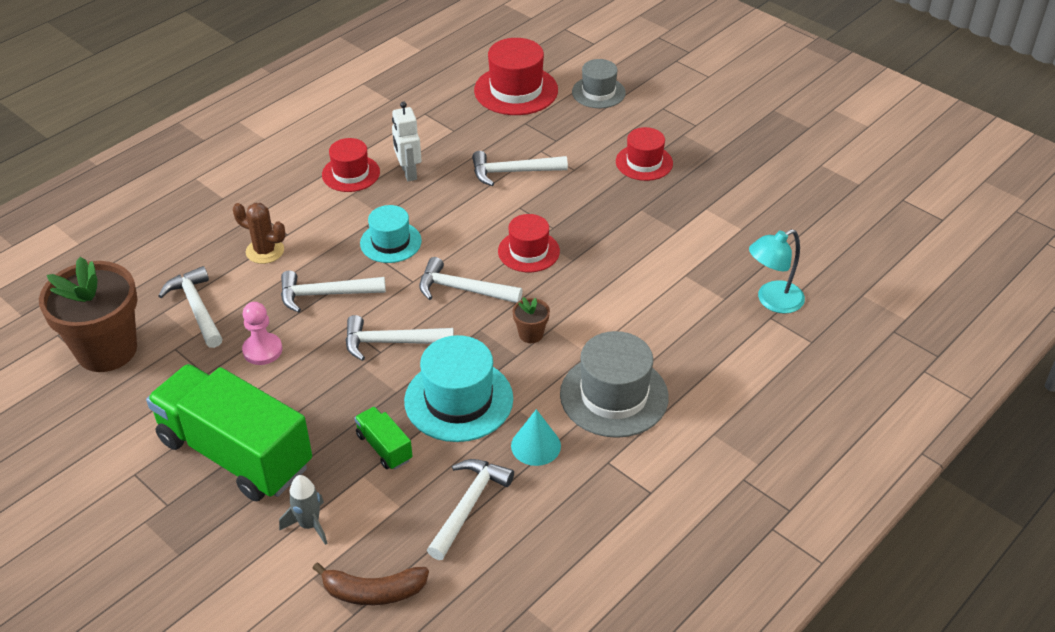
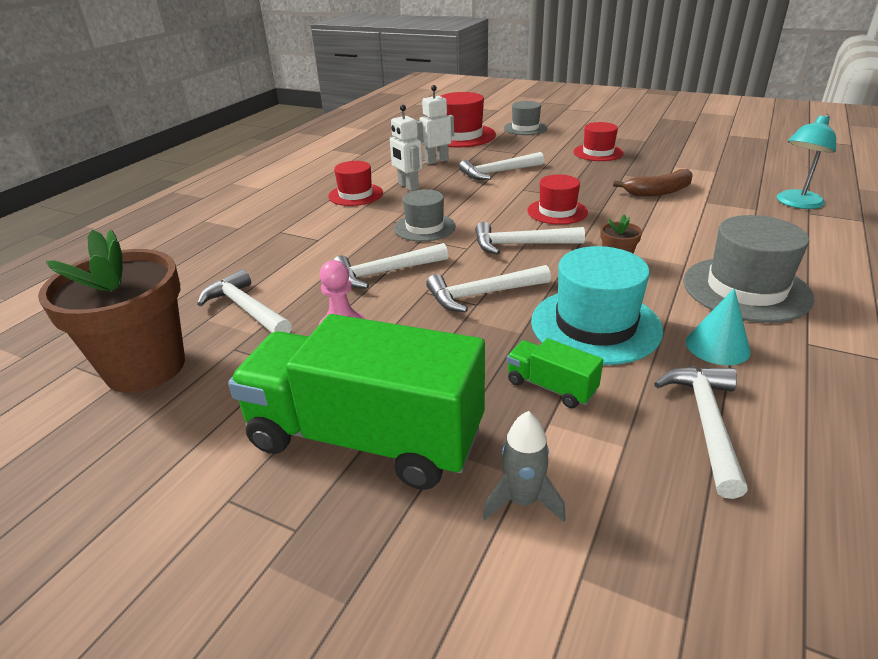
camera: 15 degrees left, 10 degrees down
(265, 251) = (301, 254): brown cactus -> none
(373, 592) = (686, 572): brown banana -> brown banana (658, 192)
(390, 242) = (424, 227): turquoise hat -> grey hat
(461, 134) = (436, 161): none -> white robot

